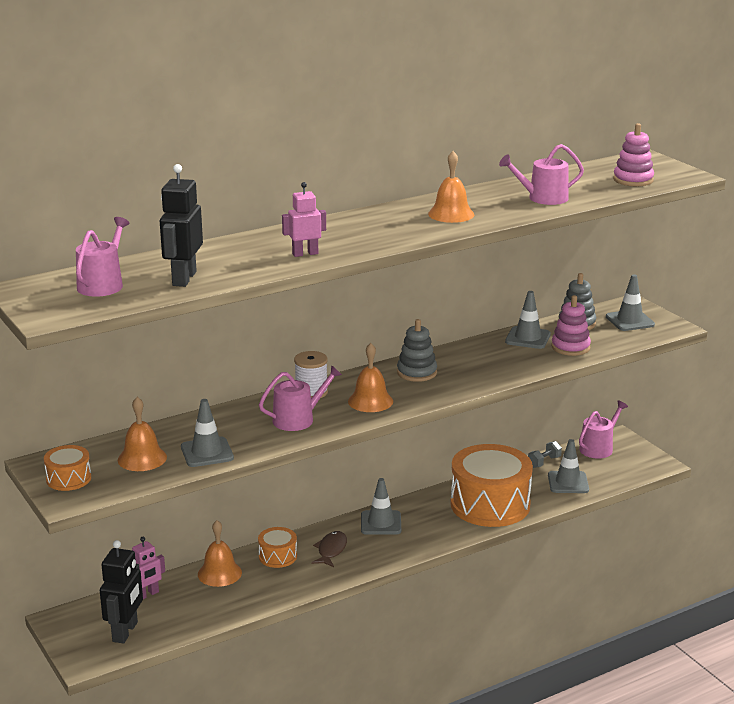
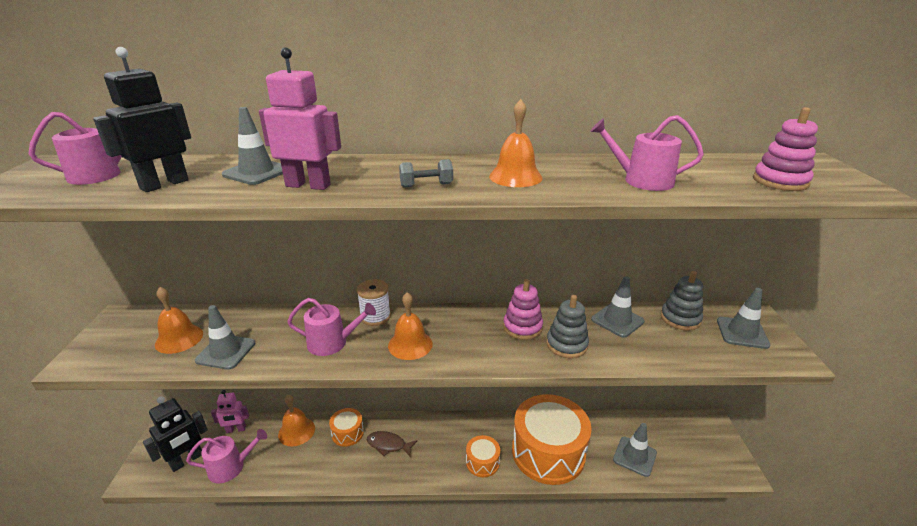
camera: 30 degrees right, 5 degrees up
(68, 479) = (110, 339): orange drum -> orange drum (482, 462)
(305, 254) = (308, 185): pink robot -> pink robot, size x1.52
(331, 550) = (388, 445): brown fish -> brown fish turned 120 degrees counterclockwise
(381, 523) = (447, 433): grey traffic cone -> grey traffic cone (257, 172)
(417, 372) = (481, 326): grey stacking toy -> grey stacking toy (566, 344)
(544, 462) = (625, 423): grey dumbbell -> grey dumbbell (426, 185)
(570, 347) = (654, 346): pink stacking toy -> pink stacking toy (522, 327)
(599, 448) = (686, 427): pink watering can -> pink watering can (231, 467)

